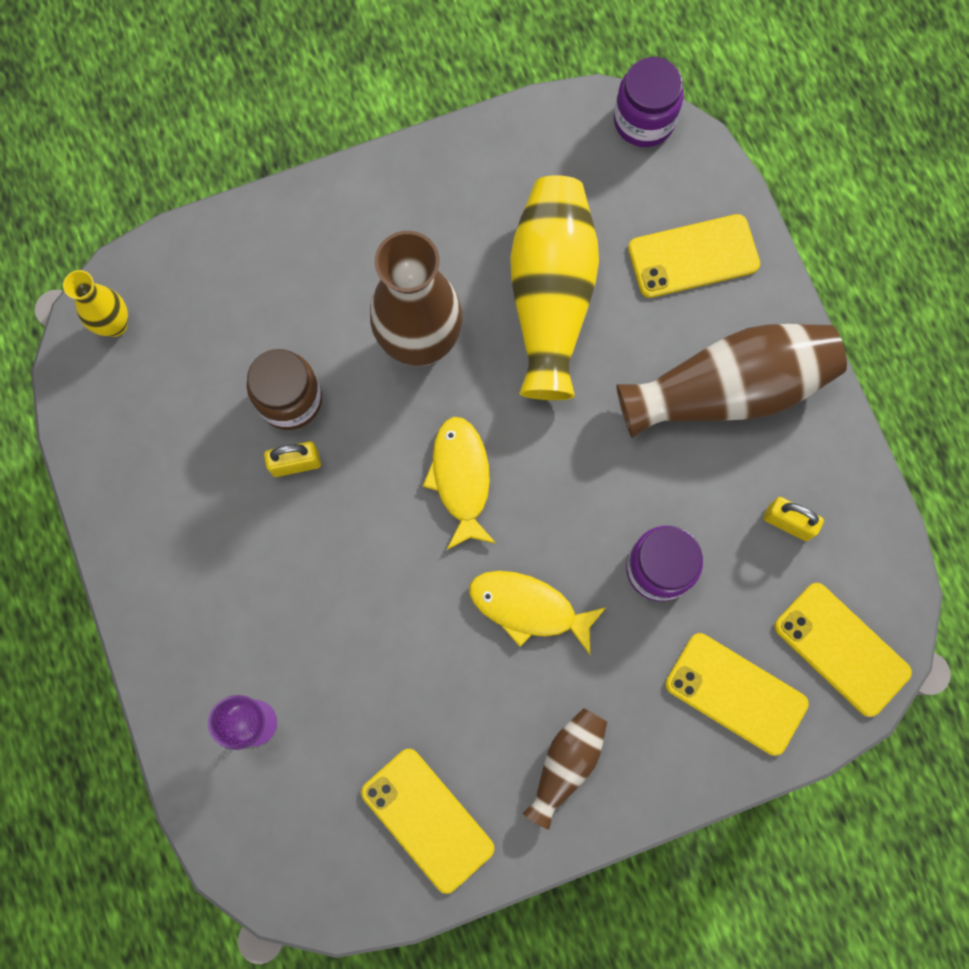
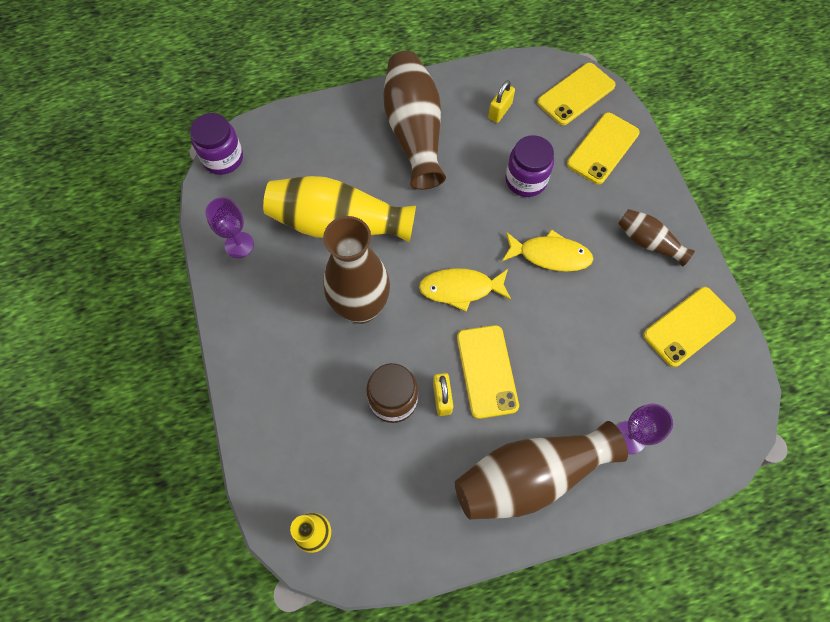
camera: 85 degrees left, 10 degrees down
(195, 586) = (530, 476): none -> brown vase
(503, 168) = (239, 245): none -> purple goblet
(529, 608) = (550, 255): yellow fish -> yellow fish turned 105 degrees counterclockwise
(693, 256) = (323, 141): yellow phone -> yellow phone (487, 371)

